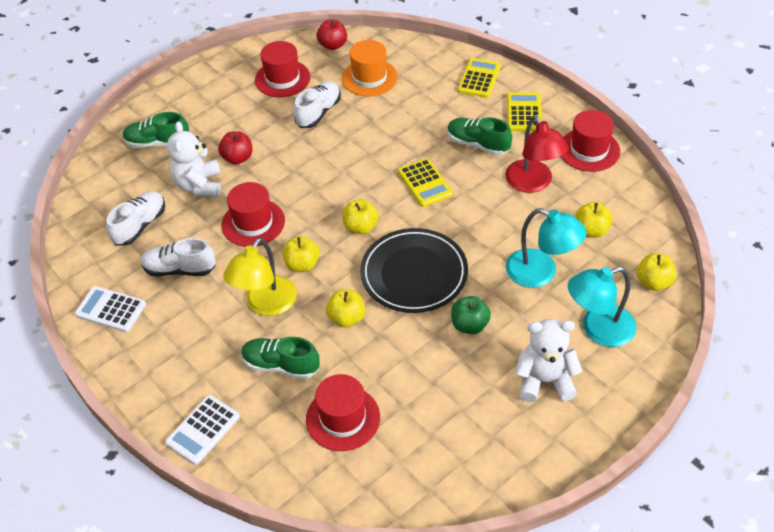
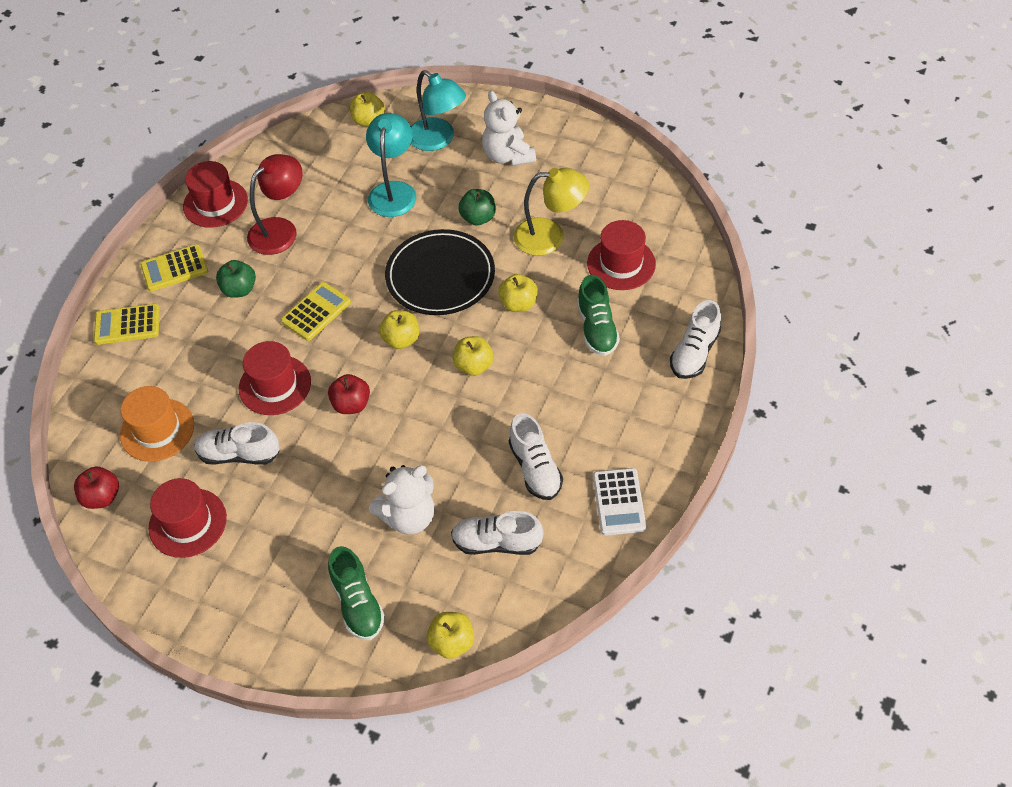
camera: 115 degrees left, 5 degrees up
(203, 430) = (694, 352): white calculator -> white shoe
(238, 158) = (349, 500): red apple -> red apple (351, 404)
(253, 223) = (440, 434): red hat -> red hat (275, 385)
(266, 305) = (538, 372): yellow lamp -> yellow lamp (550, 236)
(478, 144) = (239, 289): green shoe -> green apple
(591, 230) = (325, 173): yellow apple -> yellow apple (452, 642)

